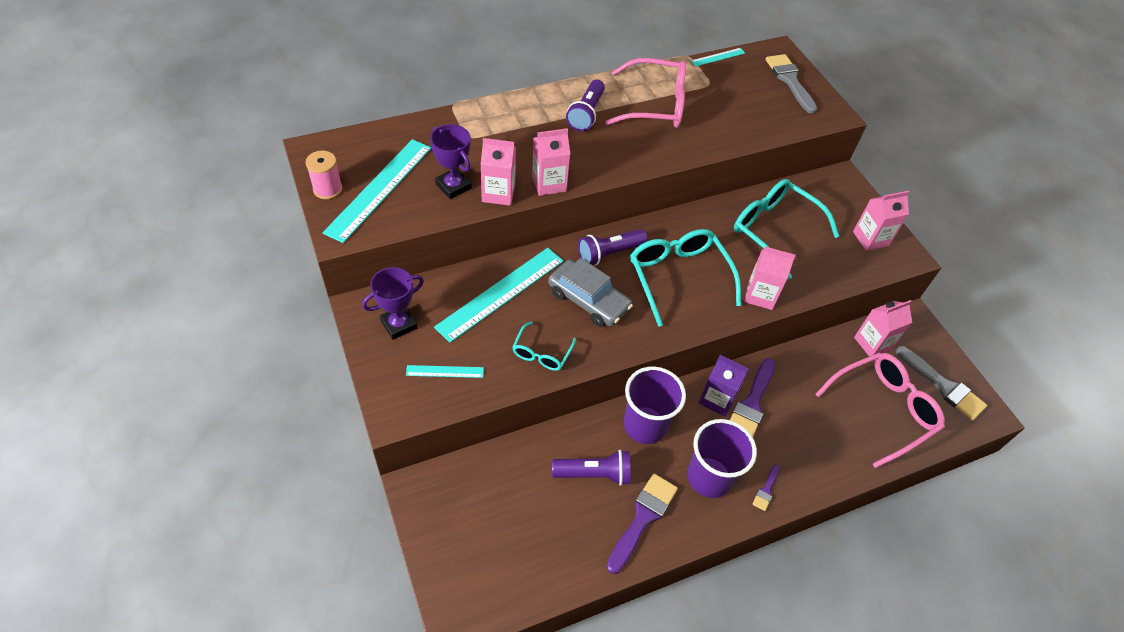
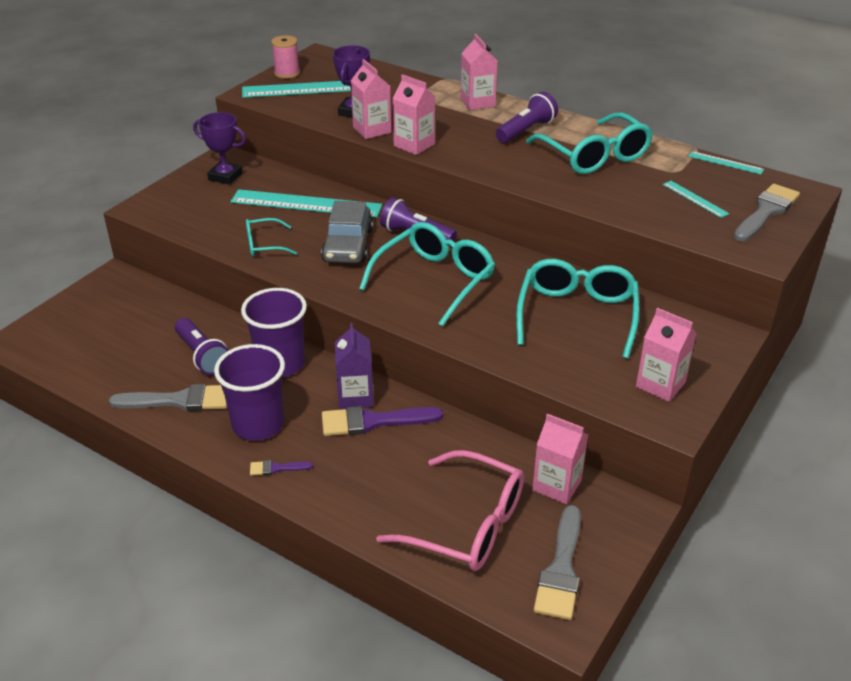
camera: 60 degrees right, 15 degrees down
(445, 371) = (200, 211): turquoise ruler -> turquoise ruler (695, 199)
(586, 114) = (526, 130): purple flashlight -> purple flashlight turned 150 degrees clockwise
(643, 518) = (179, 400): purple brush -> grey brush
(655, 105) = (594, 156): pink glasses -> turquoise glasses
(760, 295) = (473, 335): pink carton -> pink carton (477, 102)

